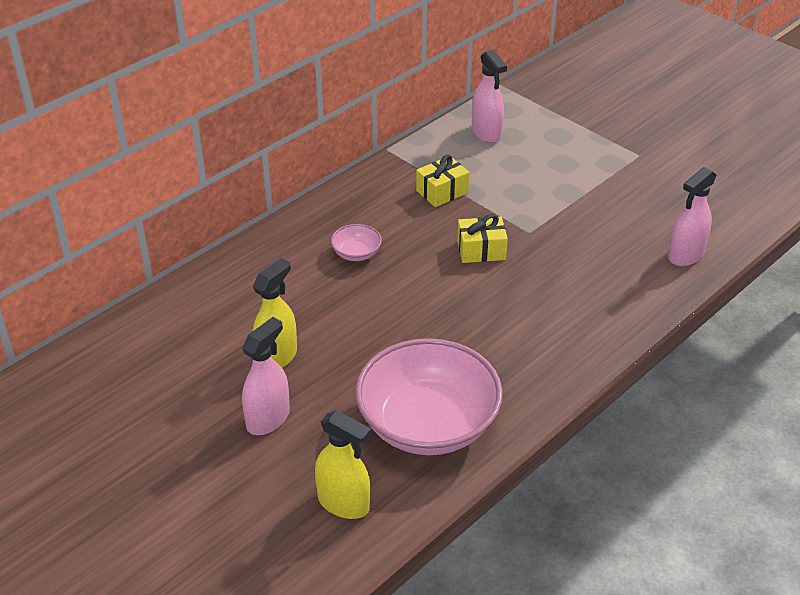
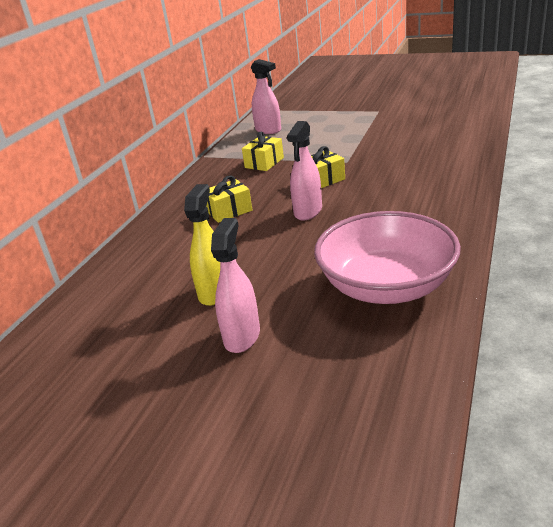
camera: 20 degrees left, 10 degrees down
(344, 503) = (370, 371): yellow spray bottle -> none
(356, 253) = (229, 211): pink bowl -> yellow gift
(685, 255) = (462, 140): pink spray bottle -> pink spray bottle (308, 211)

